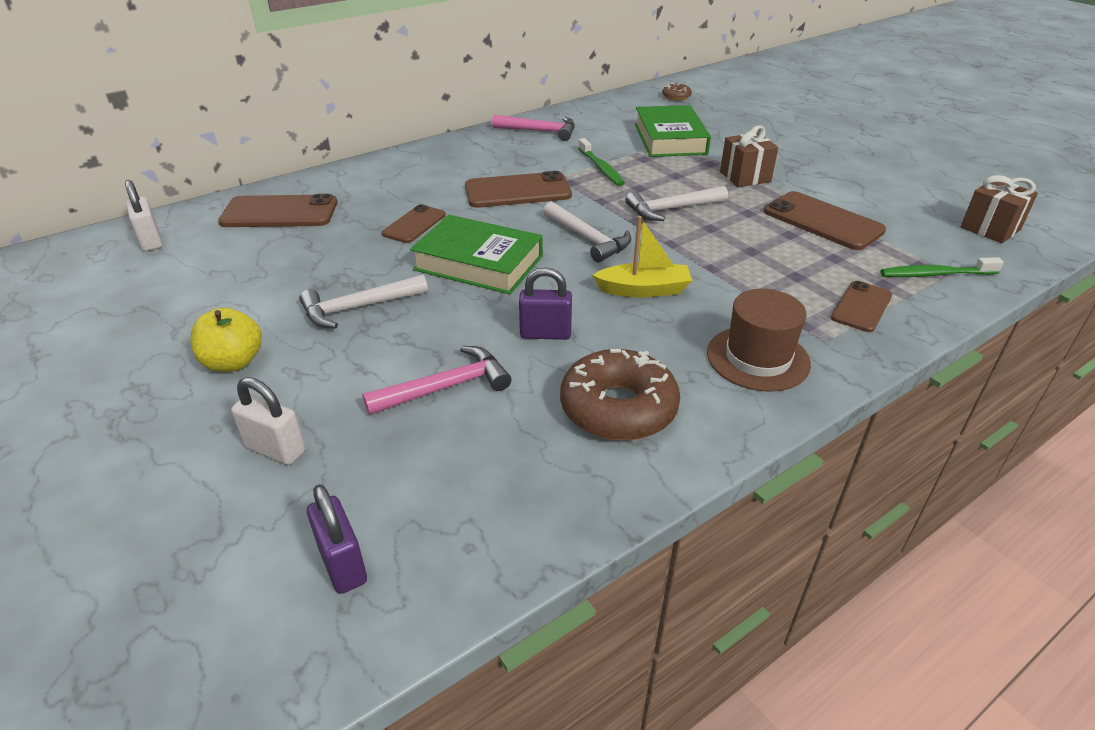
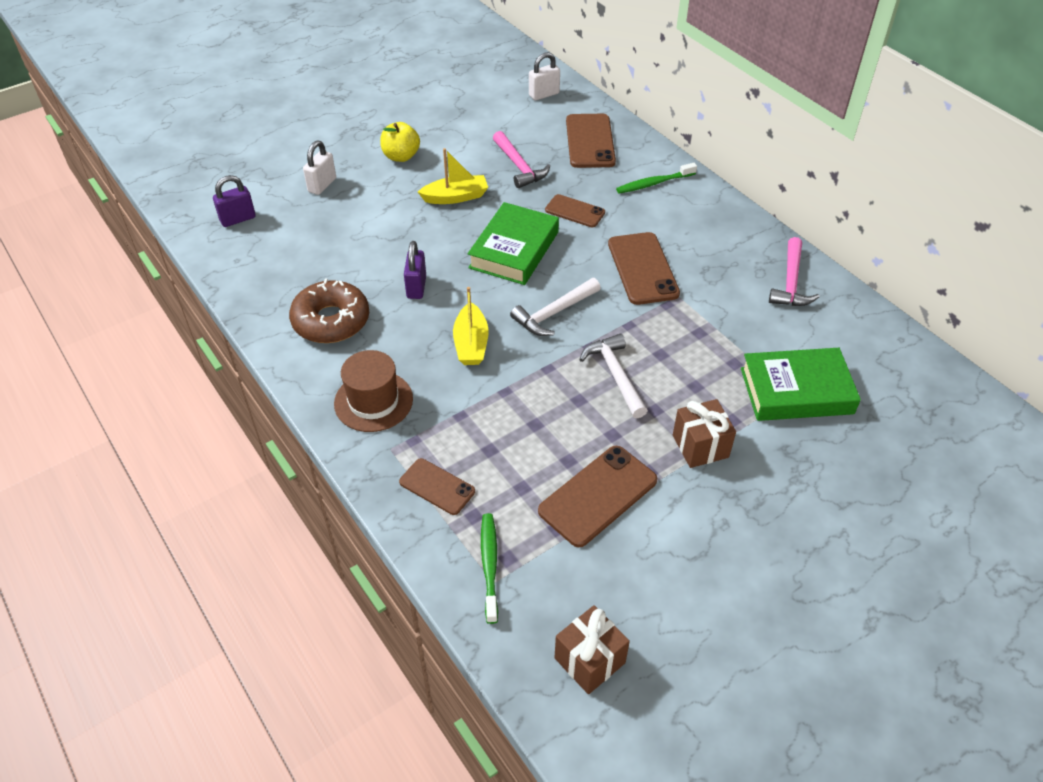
camera: 90 degrees right, 10 degrees up
(358, 308) = (455, 197): white hammer -> yellow boat
(446, 387) = (364, 243): pink hammer -> pink hammer (519, 166)
(601, 168) = (704, 327): green toothbrush -> green toothbrush (654, 183)
(676, 96) = (948, 412): brown donut -> none

